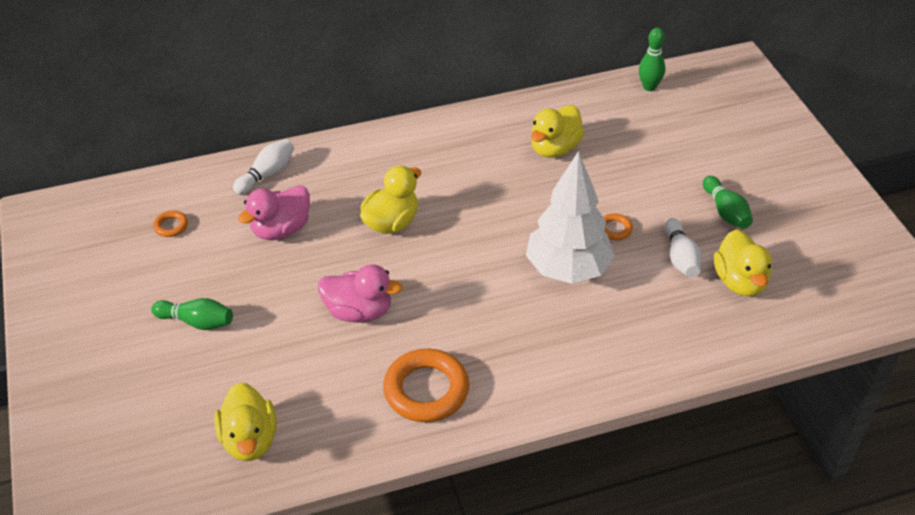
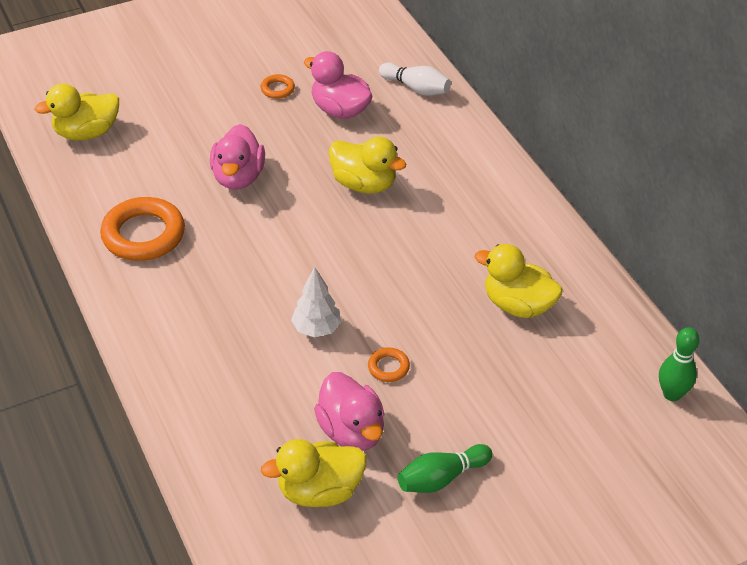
camera: 80 degrees right, 0 degrees up
(171, 226) = (332, 42): orange ring -> orange ring (277, 89)
(197, 322) = (216, 79): green bowling pin -> none
(568, 270) = (316, 329): white tree -> white tree, size x0.50
(680, 257) = (351, 431): white bowling pin -> pink duck

